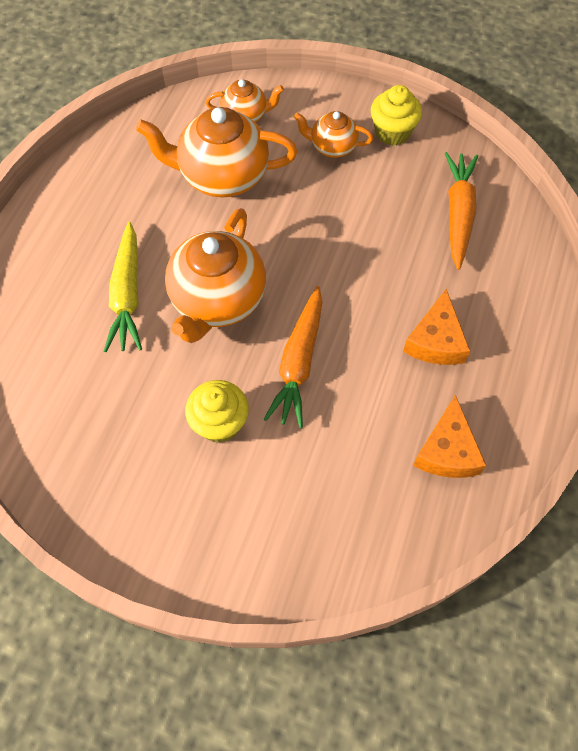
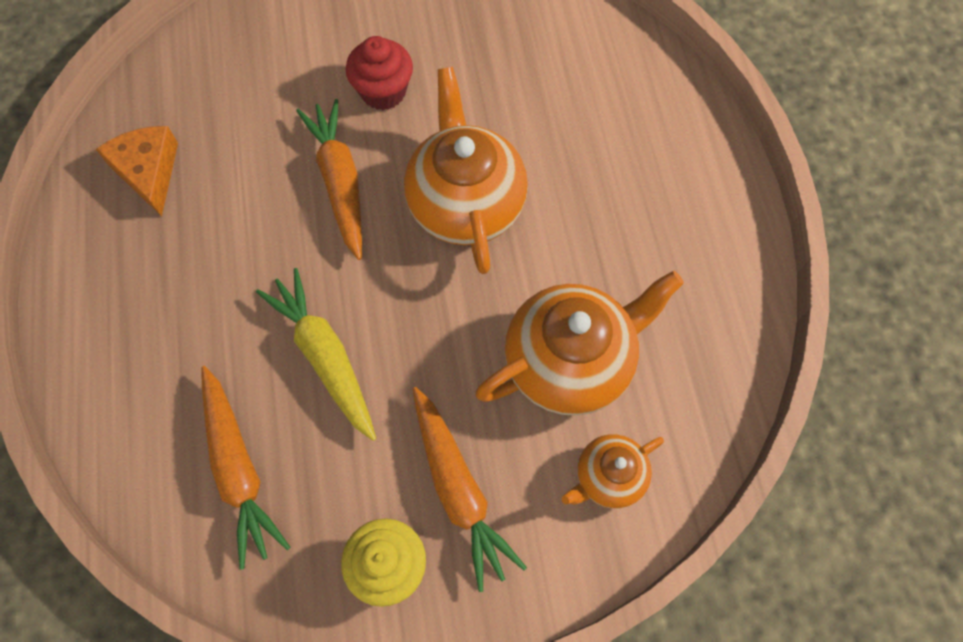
camera: 150 degrees right, 5 degrees up
(127, 295) = (563, 162): yellow carrot -> yellow carrot (325, 357)
(219, 423) = (383, 91): yellow cupcake -> red cupcake
(332, 147) = (458, 489): orange teapot -> orange carrot
(435, 340) = (203, 279): orange cheese -> none

